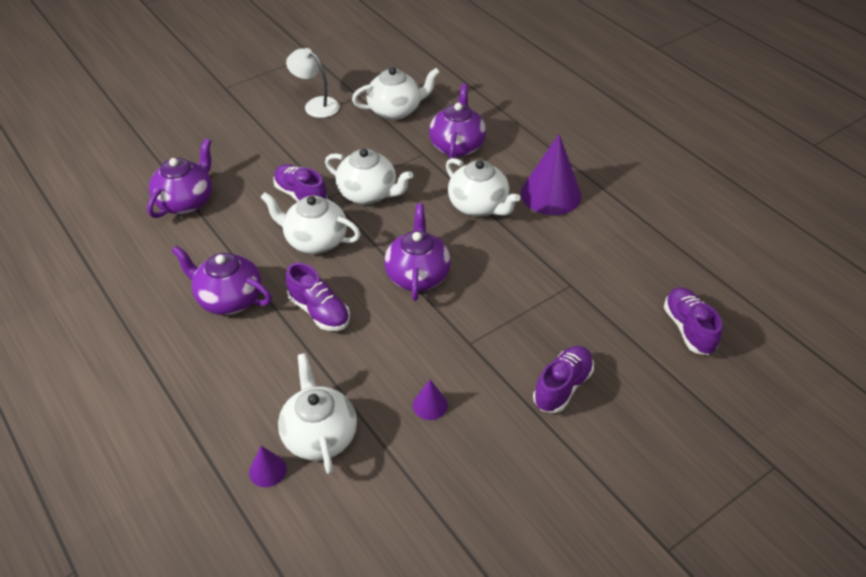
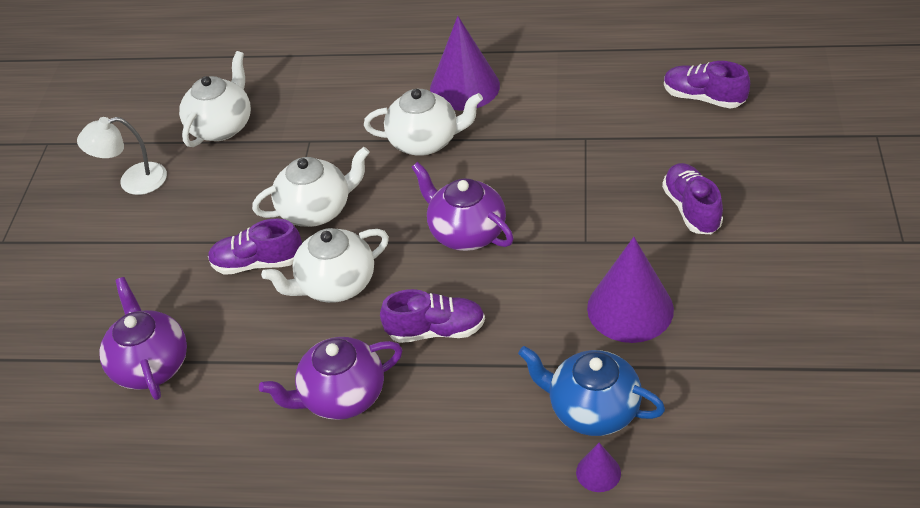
camera: 45 degrees left, 0 degrees up
(319, 436) = (592, 410): white teapot -> blue teapot
(430, 405) = (630, 308): purple cone -> purple cone, size x2.15
(457, 146) = (327, 111): purple teapot -> none

